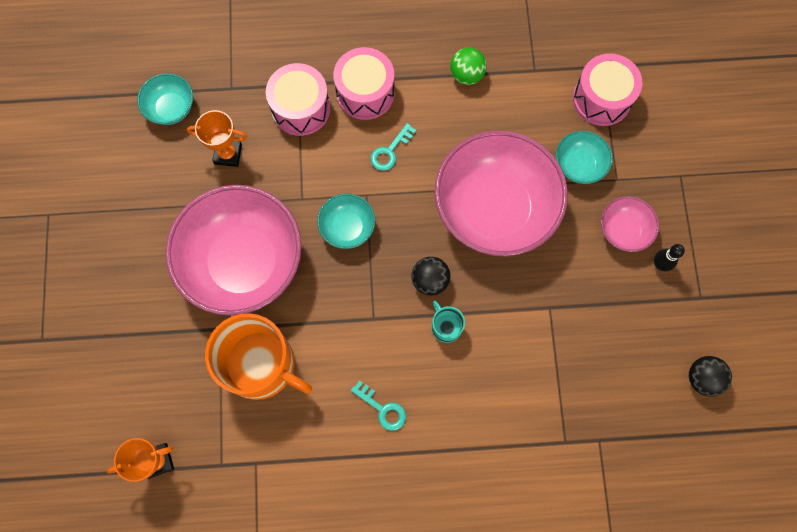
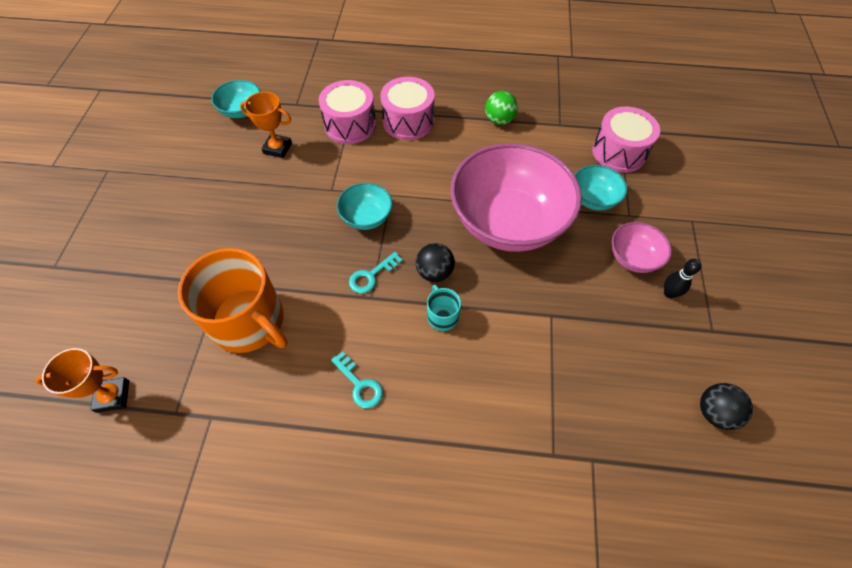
camera: 10 degrees right, 15 degrees down
(243, 262) = (262, 231): pink bowl -> none
(390, 151) = (420, 165): turquoise key -> turquoise key (371, 276)

